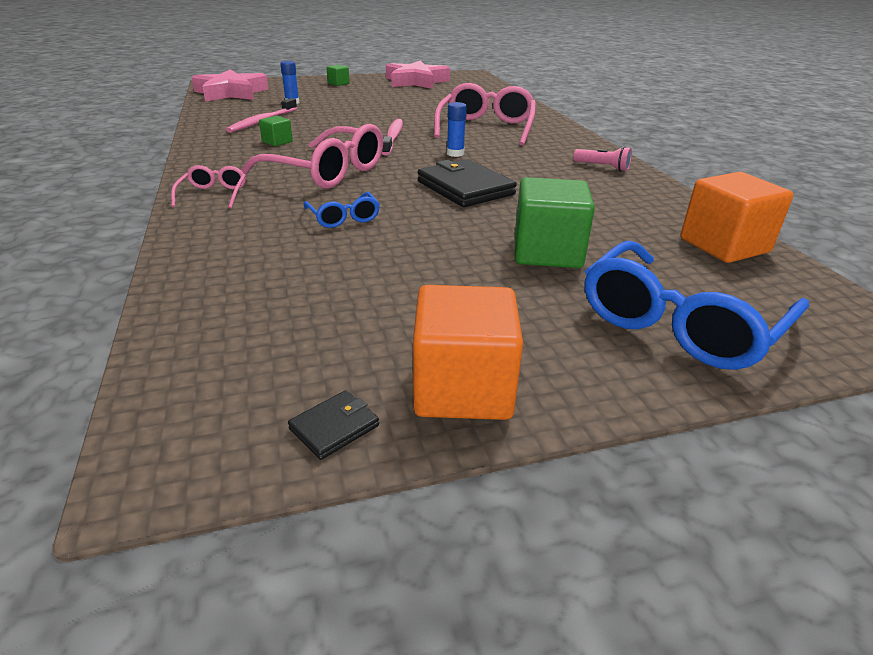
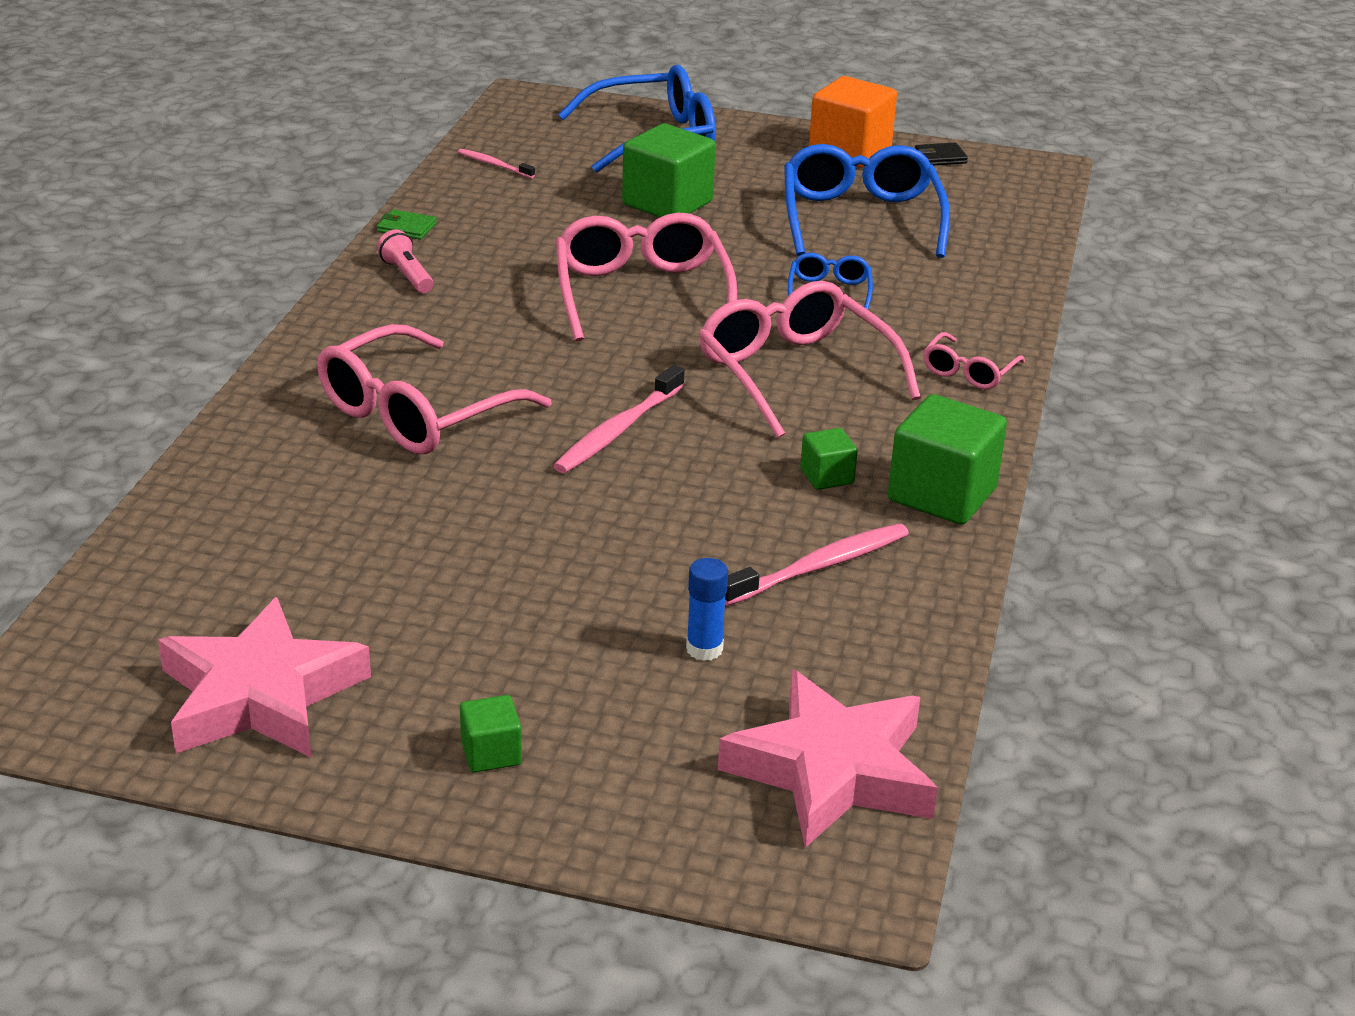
camera: 150 degrees left, 0 degrees up
(214, 146) = (942, 494): none -> green cube
(369, 288) = (860, 219): none -> blue glasses
(455, 154) = (568, 360): blue glue stick -> none
(465, 188) = (641, 294): black wallet -> pink glasses
(662, 188) = (406, 228): none -> green wallet
(724, 245) = (494, 165): orange cube -> pink toothbrush

